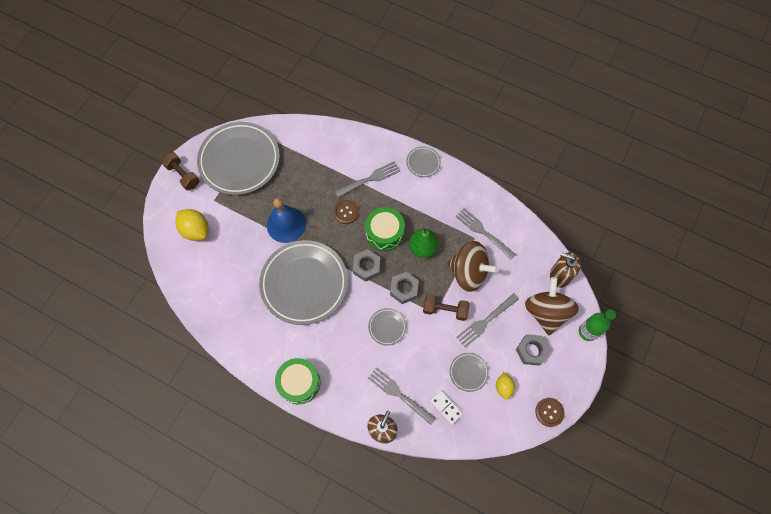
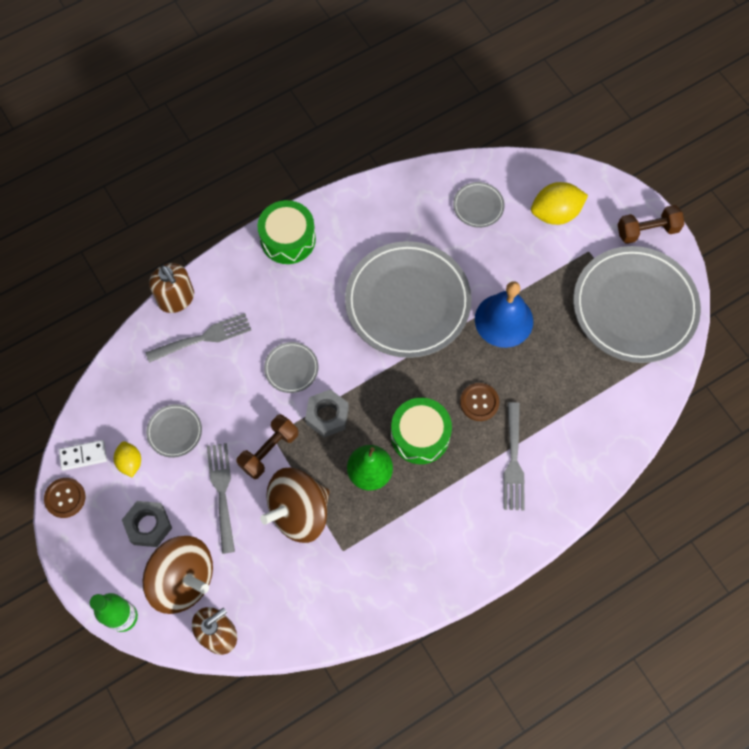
camera: 120 degrees right, 0 degrees up
(366, 267) = (385, 387): grey nut -> none
(423, 163) = (499, 549): grey plate -> grey plate (478, 206)
(446, 407) = (153, 381): white domino -> white domino (83, 456)
(483, 232) = (343, 568): grey fork -> none
(503, 387) = (130, 462): yellow lemon -> yellow lemon turned 45 degrees clockwise

